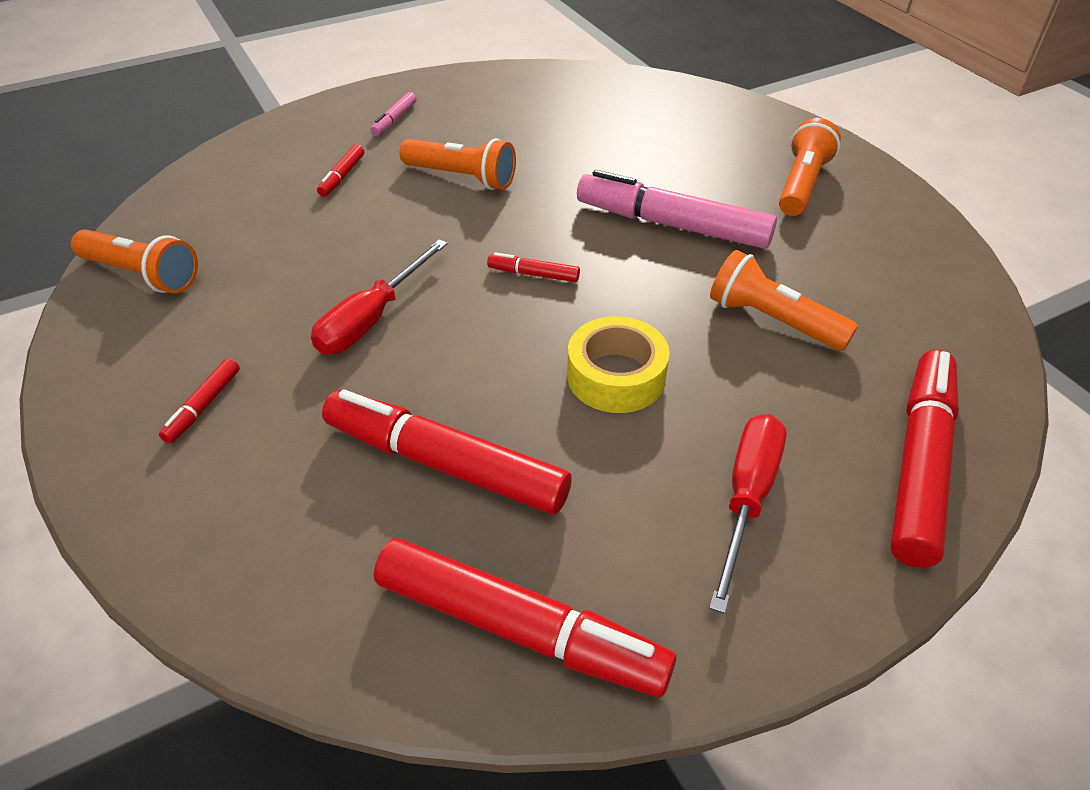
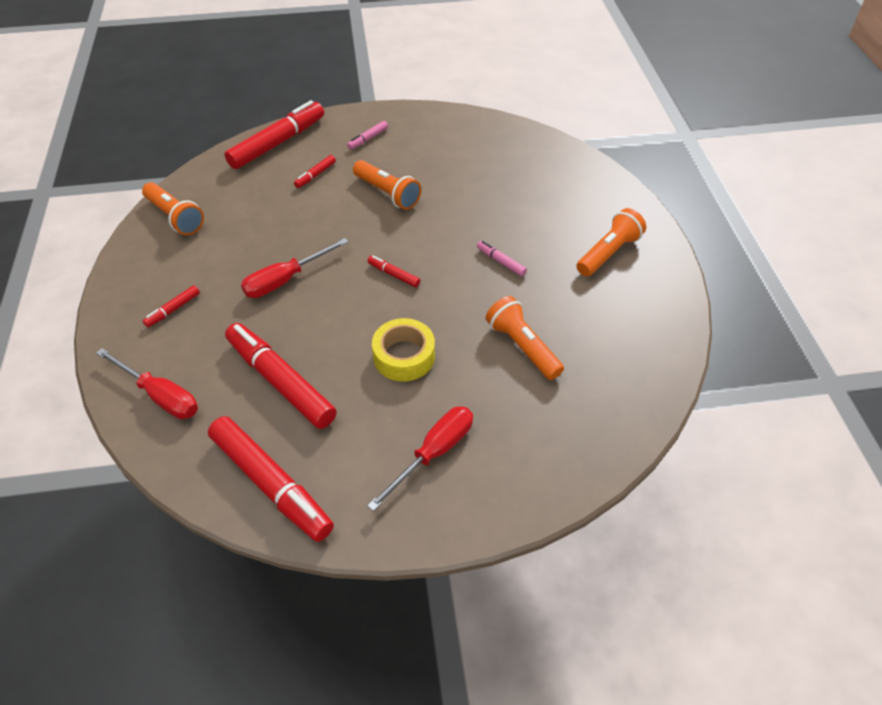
camera: 20 degrees right, 5 degrees up
(245, 545) = (160, 396): none -> red screwdriver
(672, 225) = (501, 262): pink marker -> pink marker, size x0.44
(919, 464) = (550, 465): red marker -> red marker (278, 143)

